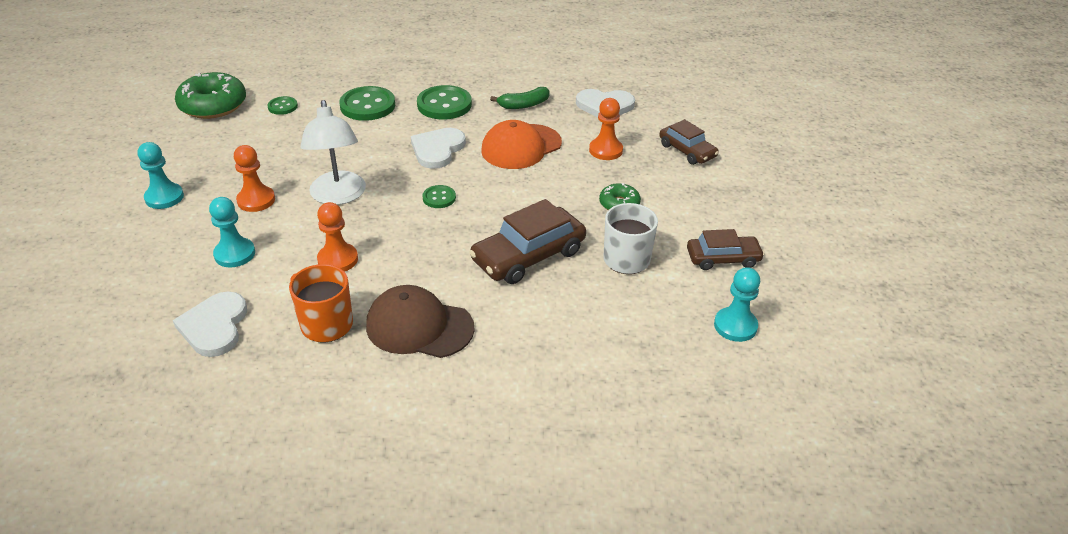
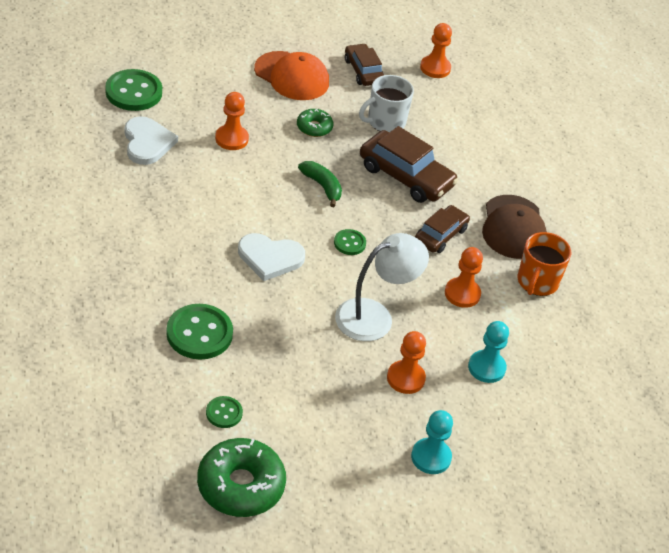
camera: 110 degrees left, 5 degrees up
(214, 326) = (573, 350): white heart -> none
(444, 105) = (179, 267): green button -> green button (133, 92)
(521, 147) = (244, 197): orange cap -> orange cap (292, 76)
(524, 105) = (161, 203): green banana -> green banana (322, 186)
(687, 151) = (215, 87): brown car -> brown car (440, 235)
(735, 326) = (435, 68): turquoise pawn -> orange pawn

